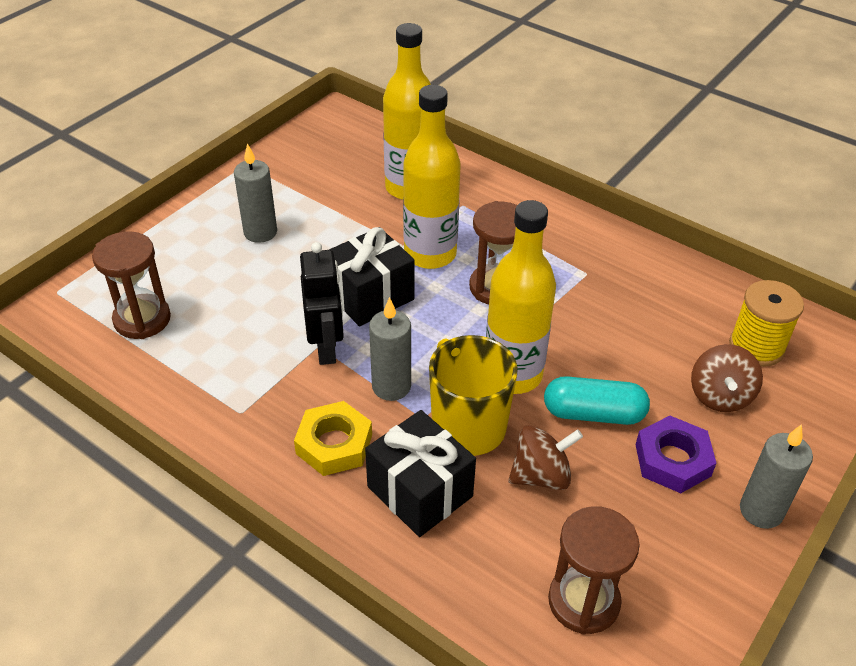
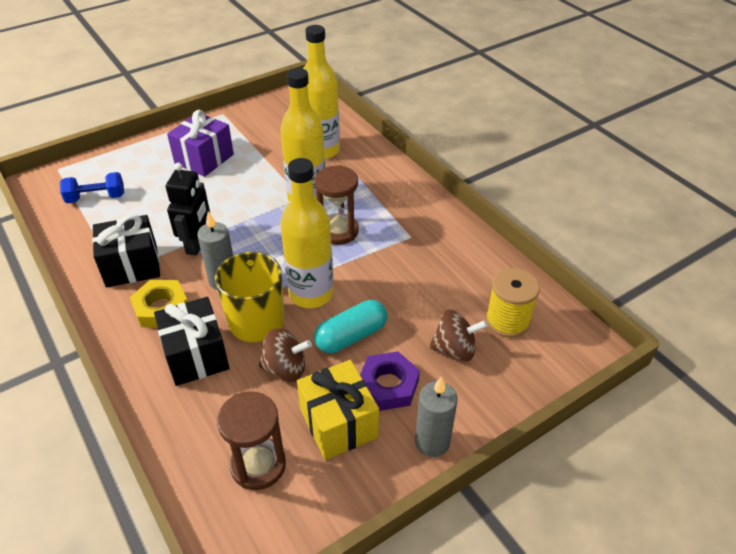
camera: 20 degrees right, 0 degrees up
(142, 319) = (96, 198): brown hourglass -> blue dumbbell
(260, 232) = (204, 159): grey candle -> purple gift
(370, 296) = (248, 217): black gift -> black gift (132, 266)
(593, 413) = (351, 336): turquoise capsule -> turquoise capsule turned 60 degrees counterclockwise
(645, 522) = (338, 423): none -> yellow gift
(720, 396) = (455, 349): brown spinning top -> brown spinning top turned 120 degrees counterclockwise

